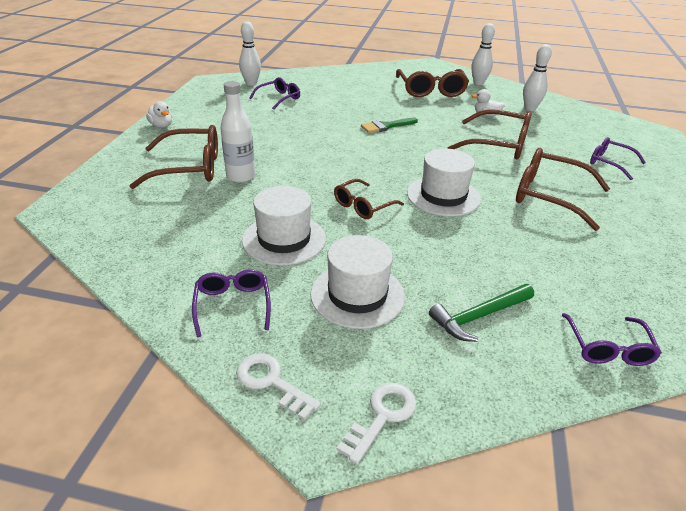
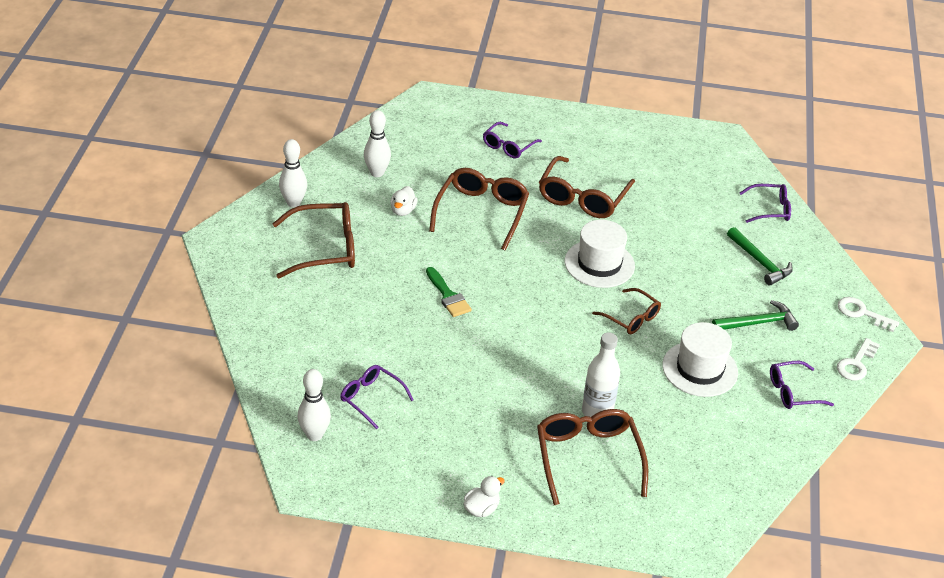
camera: 95 degrees left, 5 degrees up
(357, 295) = (758, 323): white hat -> green hammer

